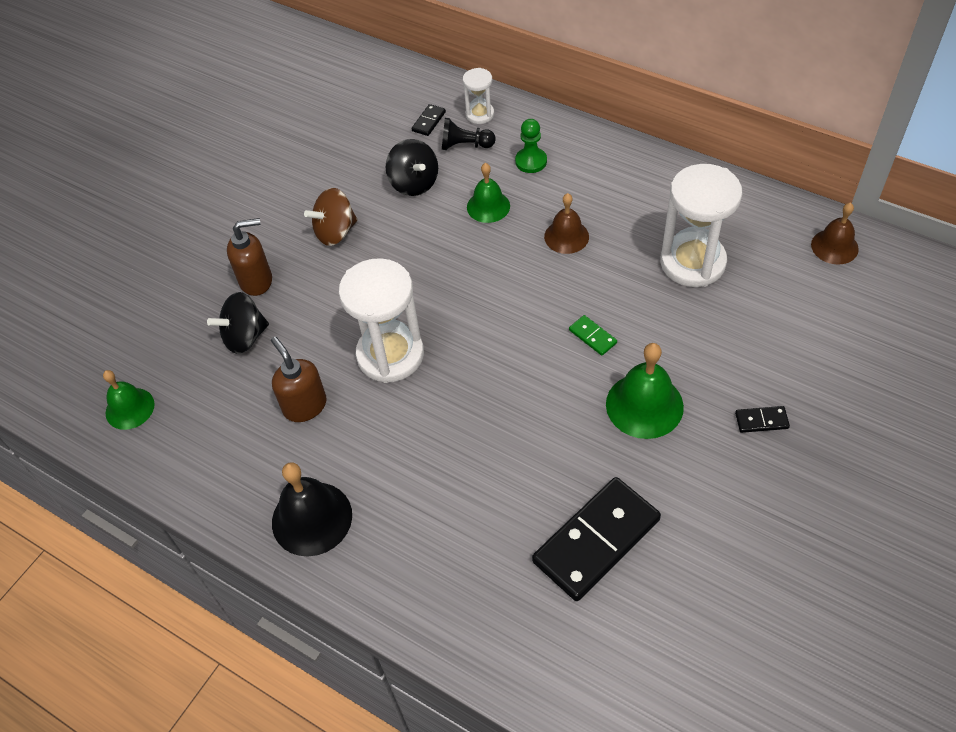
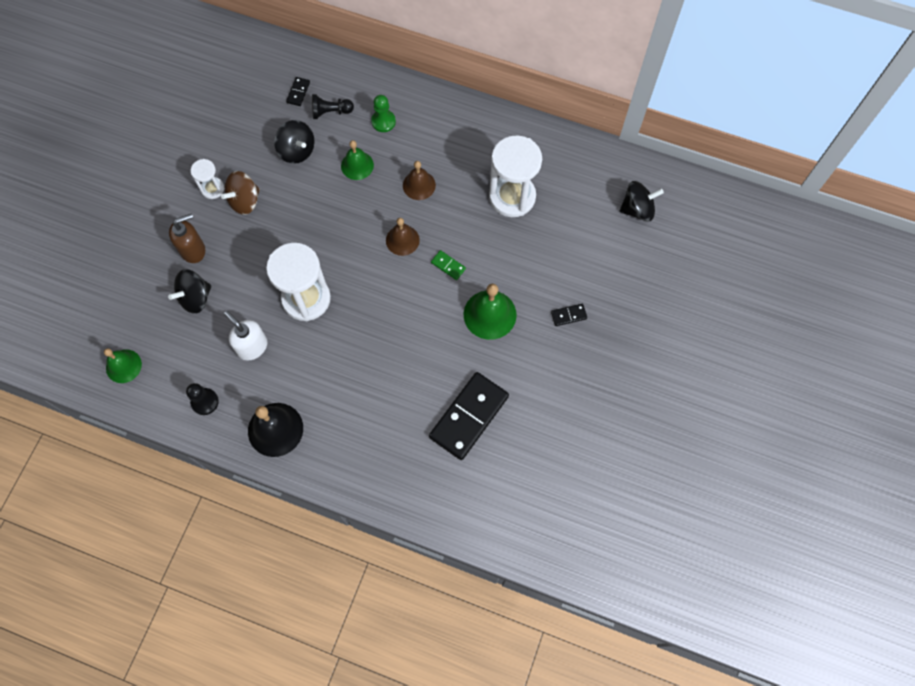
camera: 15 degrees left, 15 degrees up
(224, 468) = (205, 402): none -> black pawn
(305, 406) = (252, 347): brown soap dispenser -> white soap dispenser
(480, 114) = (337, 82): white hourglass -> white hourglass (212, 189)
(834, 246) = (610, 172): brown bell -> brown bell (402, 240)
(872, 296) = (637, 209): none -> black spinning top

